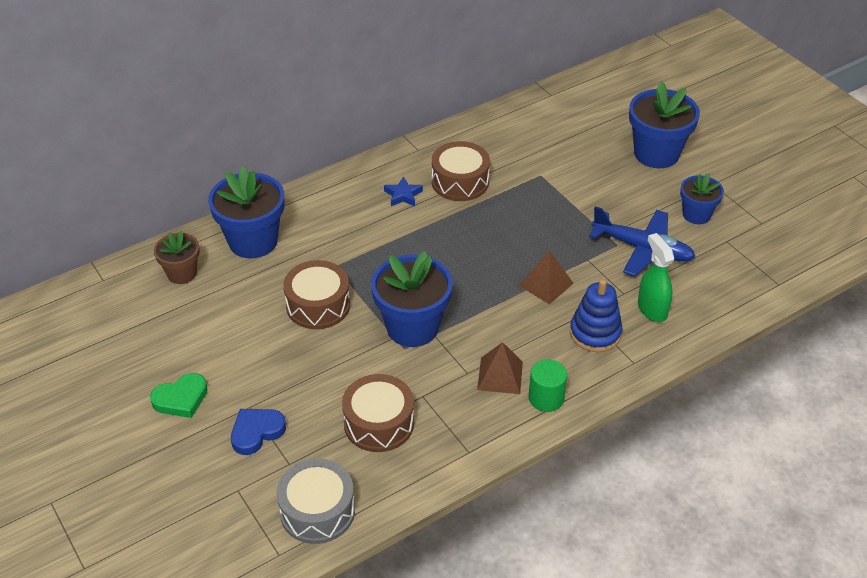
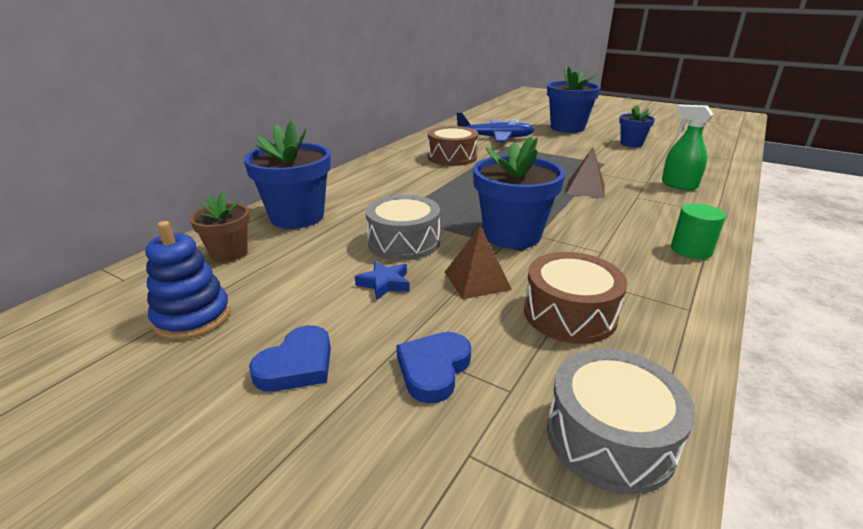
camera: 25 degrees left, 15 degrees down
(181, 399) = (297, 365): green heart -> blue heart
(318, 305) = (403, 242): brown drum -> grey drum
(403, 195) = (414, 170): blue star -> blue star (384, 283)
(500, 375) = (631, 246): brown pyramid -> brown pyramid (477, 280)
(595, 333) = (662, 204): blue stacking toy -> blue stacking toy (192, 317)
(642, 249) = (624, 161): blue plane -> blue plane (495, 138)

